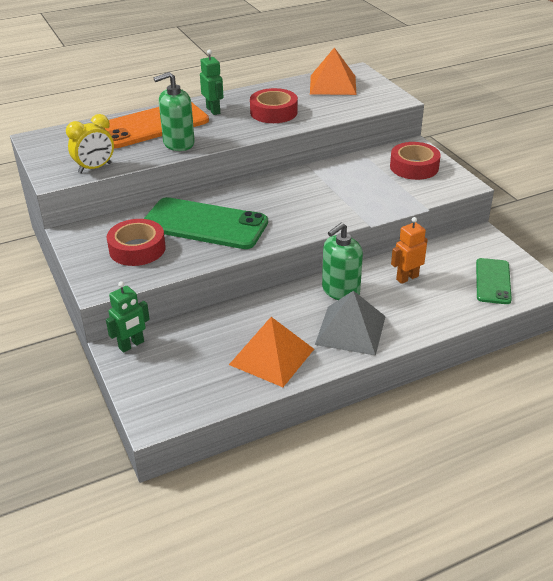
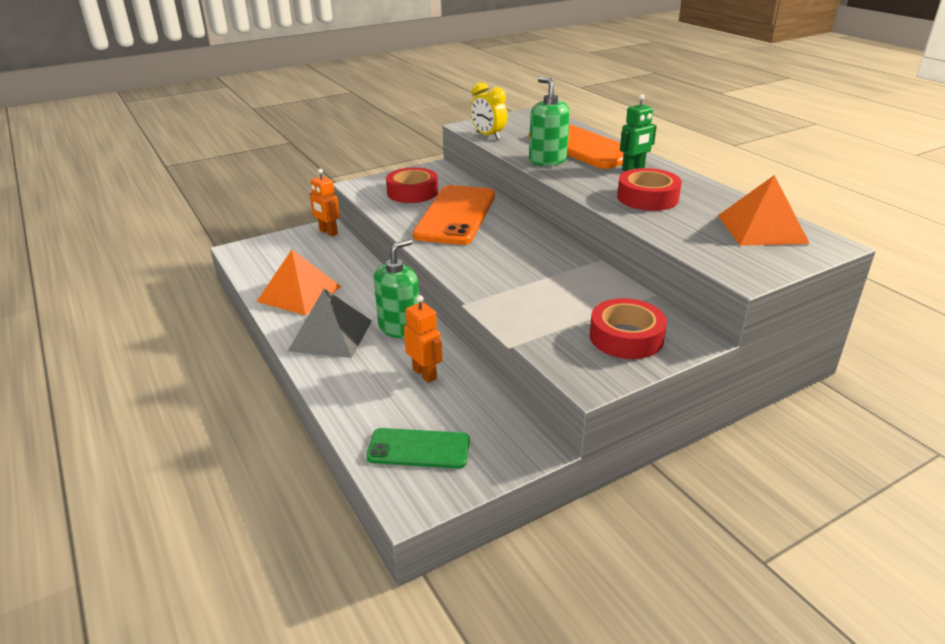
camera: 85 degrees right, 5 degrees down
(131, 345) = (328, 232): green robot -> orange robot
(205, 224) = (456, 215): green phone -> orange phone
(340, 290) = (400, 327): green soap dispenser -> green soap dispenser turned 90 degrees clockwise

